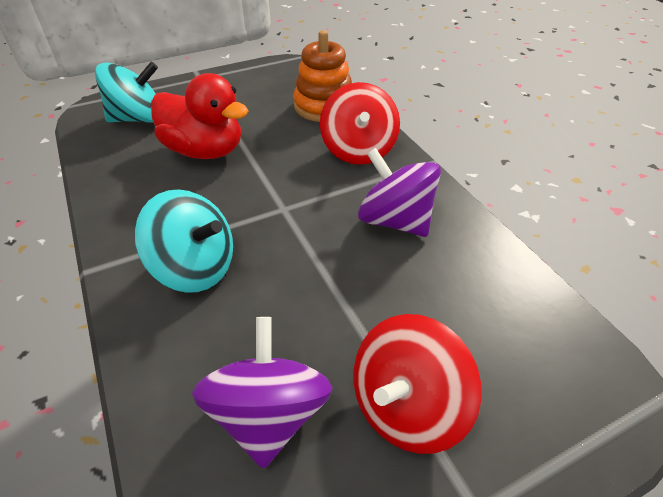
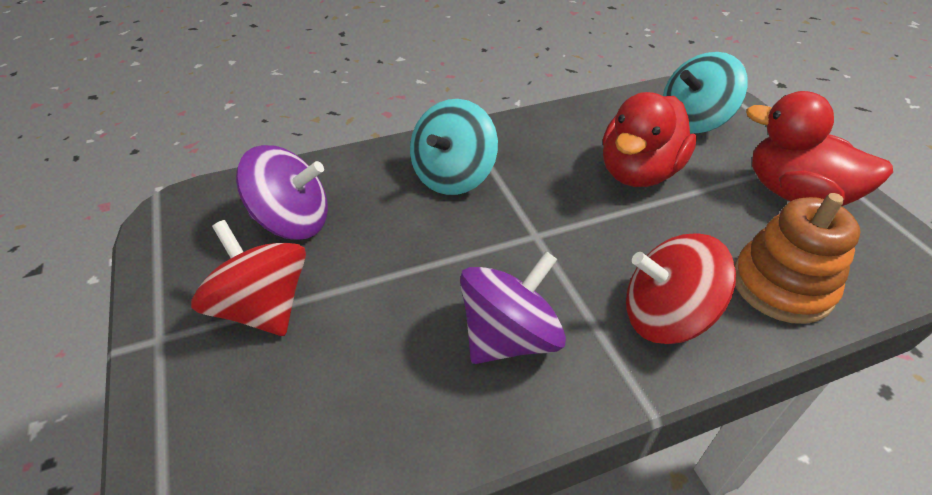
camera: 95 degrees right, 0 degrees up
(138, 119) = (693, 121): turquoise spinning top -> turquoise spinning top turned 75 degrees clockwise
(237, 89) = (795, 194): none -> red duck

